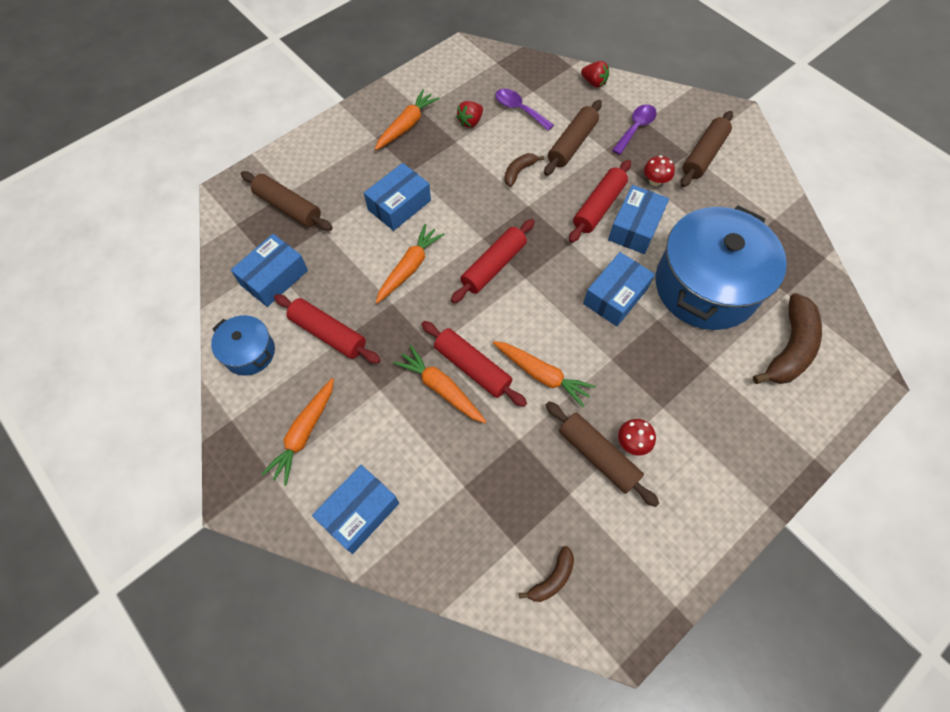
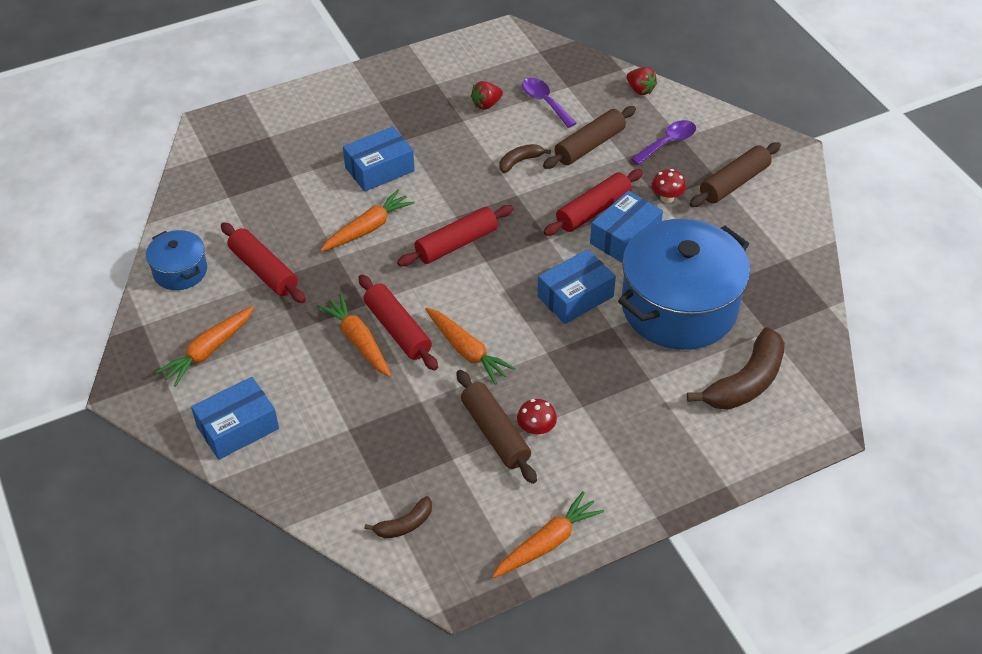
camera: 15 degrees right, 15 degrees down
(274, 277) = (227, 210): blue box -> none
(288, 207) = (264, 150): brown rolling pin -> none
(407, 125) = (416, 96): orange carrot -> orange carrot (547, 543)

